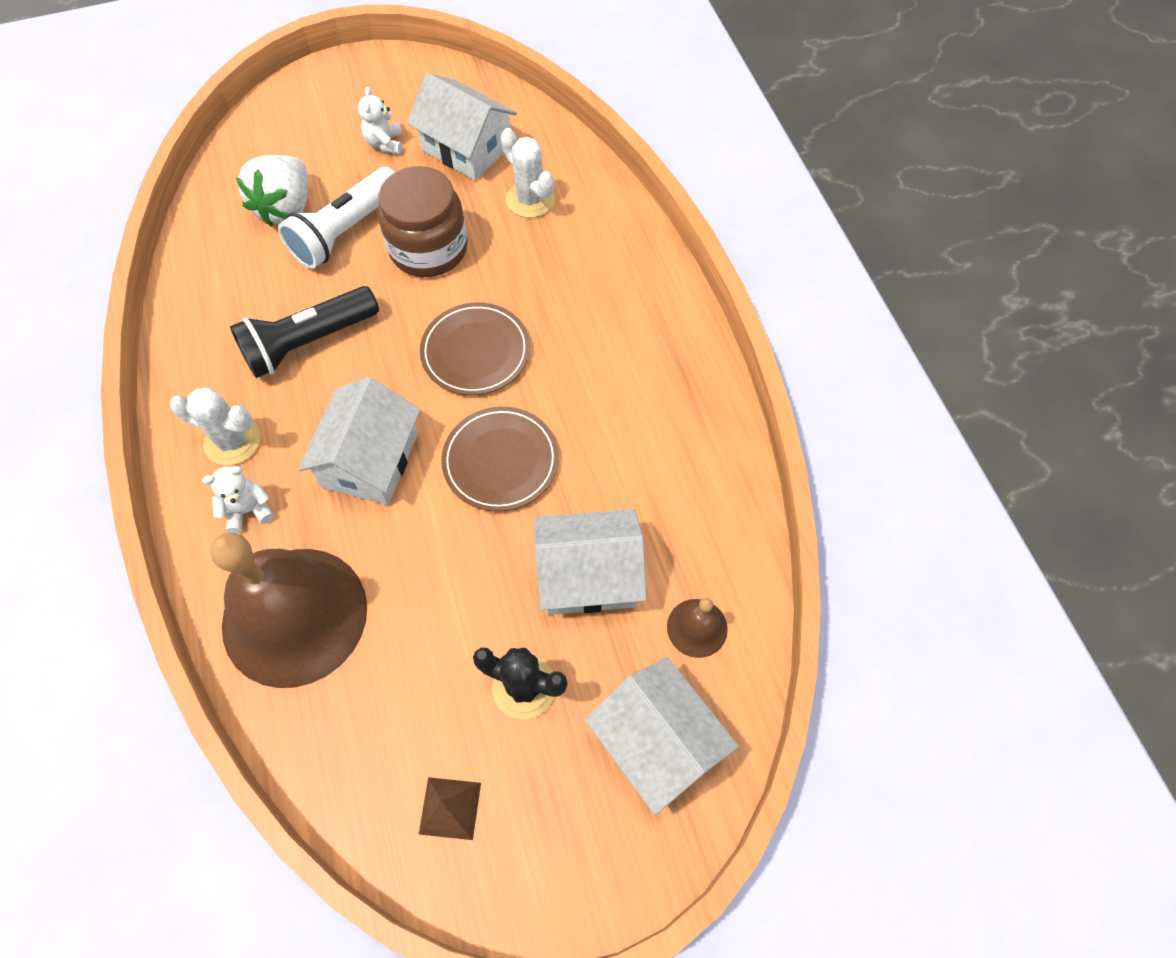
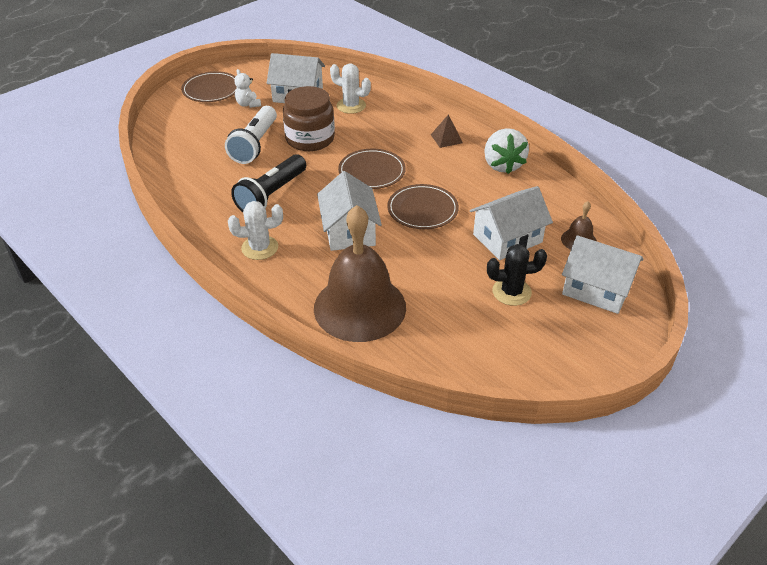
camera: 25 degrees left, 20 degrees down
(248, 510) = (294, 273): white teddy bear -> none
(286, 208) = (210, 144): white strawberry -> white strawberry (502, 165)
(352, 94) = (211, 90): none -> brown plate
(450, 808) = (513, 353): brown pyramid -> brown pyramid (446, 138)

